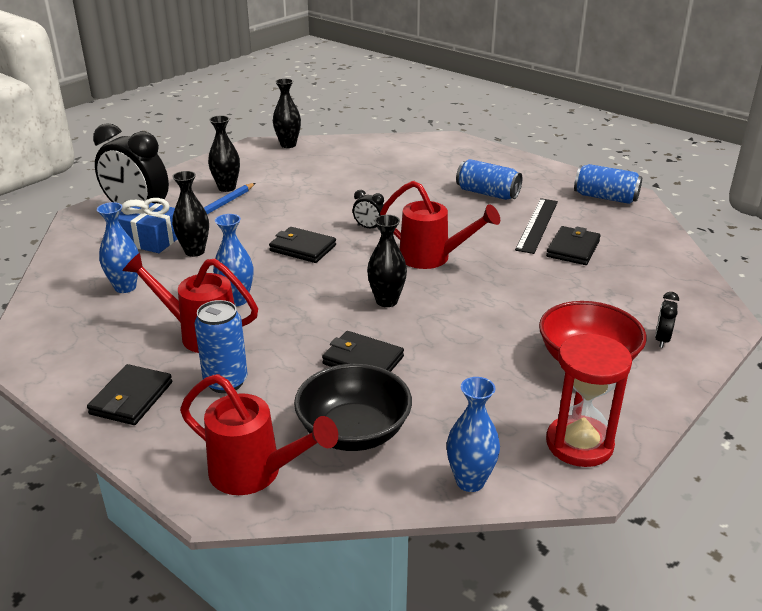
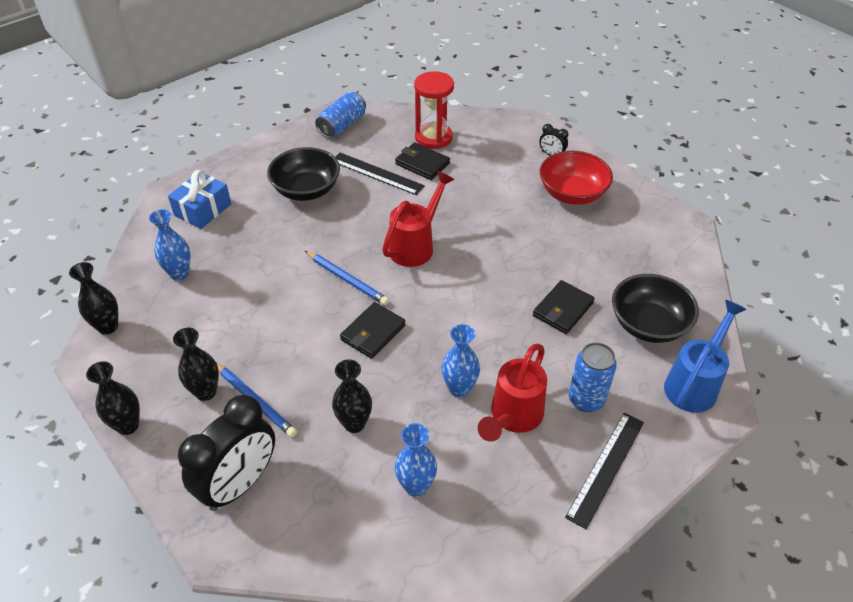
camera: 80 degrees left, 15 degrees up
(131, 398) = (606, 468): black wallet -> black ruler
(150, 239) = (313, 467): blue gift -> blue gift (203, 210)
(256, 474) = (694, 383): red watering can -> blue watering can
(369, 228) = (347, 279): black clock -> blue pencil
(386, 301) = (480, 284): black vase -> black vase (128, 425)
(470, 481) = (694, 273): blue vase -> blue vase (179, 274)
(487, 193) = (306, 190): blue can -> black bowl
(579, 444) = (658, 218): red hourglass -> red hourglass (433, 137)

